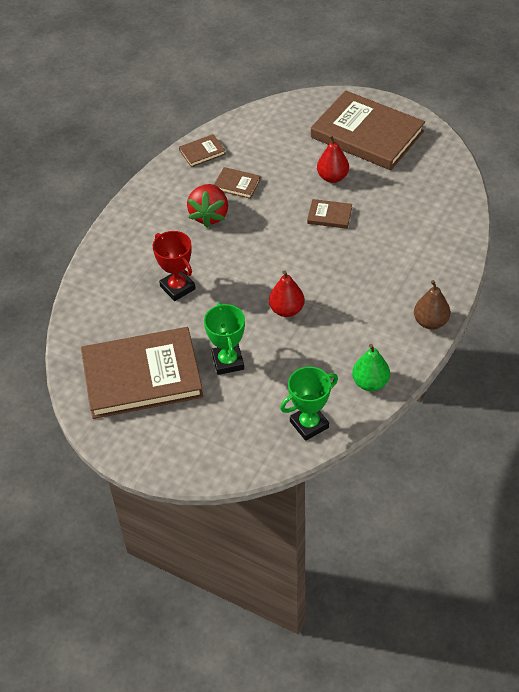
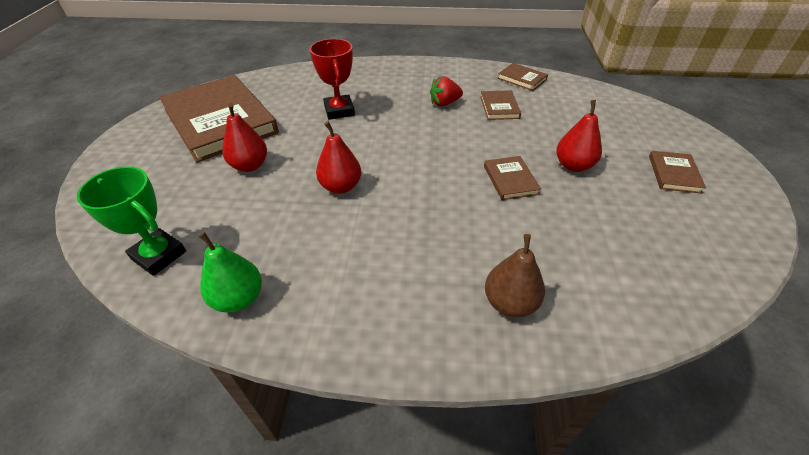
camera: 65 degrees right, 5 degrees down
(177, 288) = (339, 111): red trophy -> red trophy turned 45 degrees counterclockwise
(209, 215) = (444, 103): red strawberry -> red strawberry, size x0.65
(228, 362) = (250, 166): green trophy -> red pear
(367, 134) = (674, 174): brown book -> brown book, size x0.41
(430, 322) = (380, 341): brown pear -> brown pear (510, 303)

